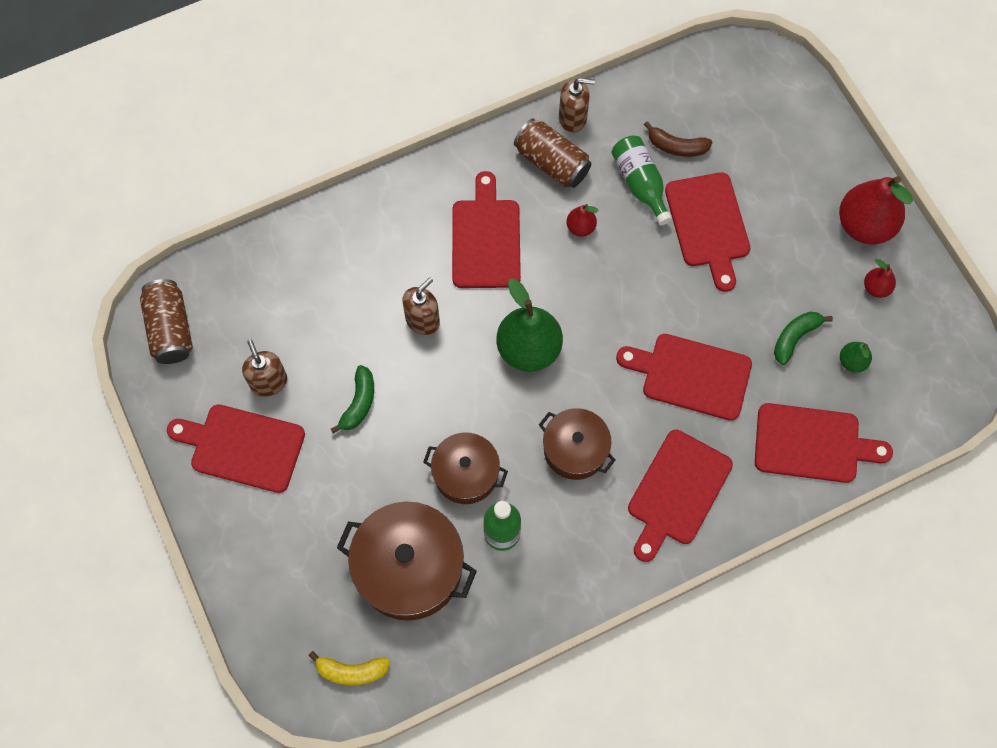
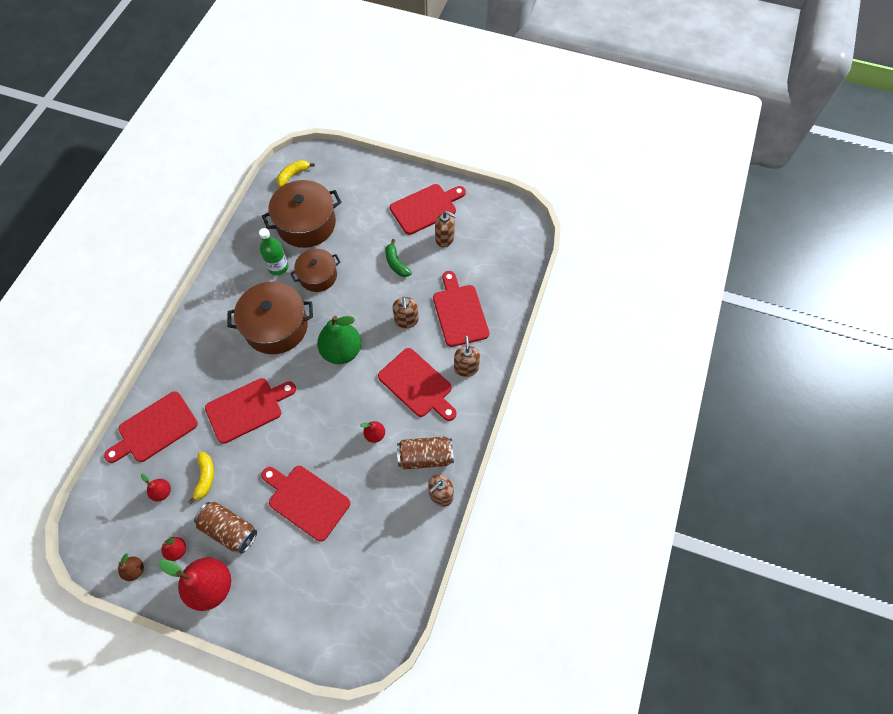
camera: 135 degrees right, 5 degrees down
(170, 329) = (511, 222): brown can -> brown can (229, 529)
(417, 211) = (466, 368): none -> brown soap dispenser
(575, 449) = (276, 326): brown pot -> brown pot, size x1.61
(640, 184) = (366, 490): green bottle -> none
(676, 146) = (366, 533): brown banana -> none
(677, 492) = (209, 349): red cutting board -> red cutting board (459, 312)
(795, 337) = (205, 478): green banana -> yellow banana
(852, 362) = (162, 492): green pear -> red pear
(932, 305) = (135, 570): none -> brown pear

